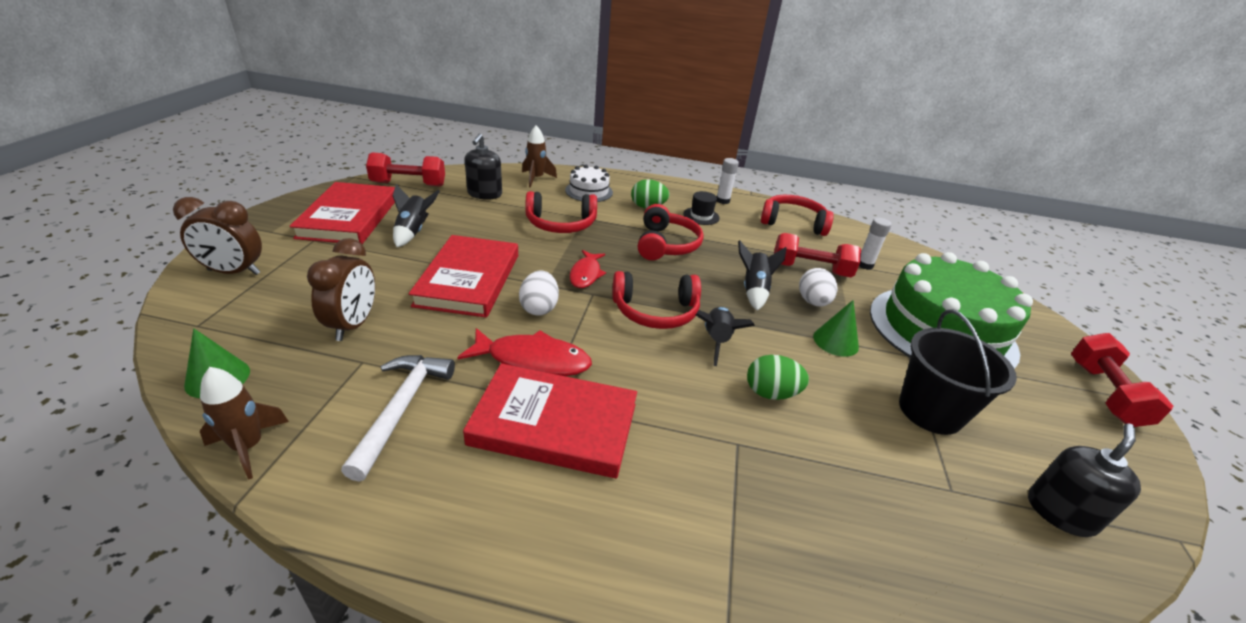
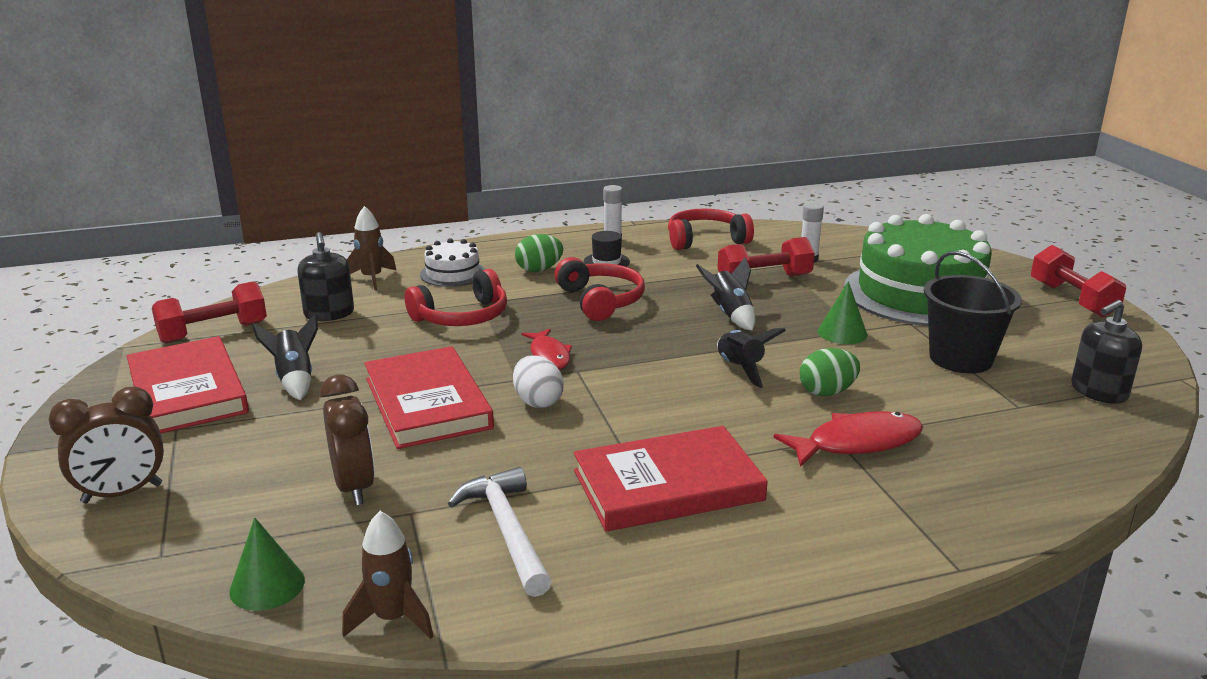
camera: 25 degrees left, 10 degrees down
(533, 360) = (586, 446): red fish -> red fish (857, 443)
(655, 311) = (657, 364): red headphones -> none
(813, 302) = (793, 307): white egg -> none
(1060, 512) = (1098, 392): black soap dispenser -> black soap dispenser turned 135 degrees counterclockwise

